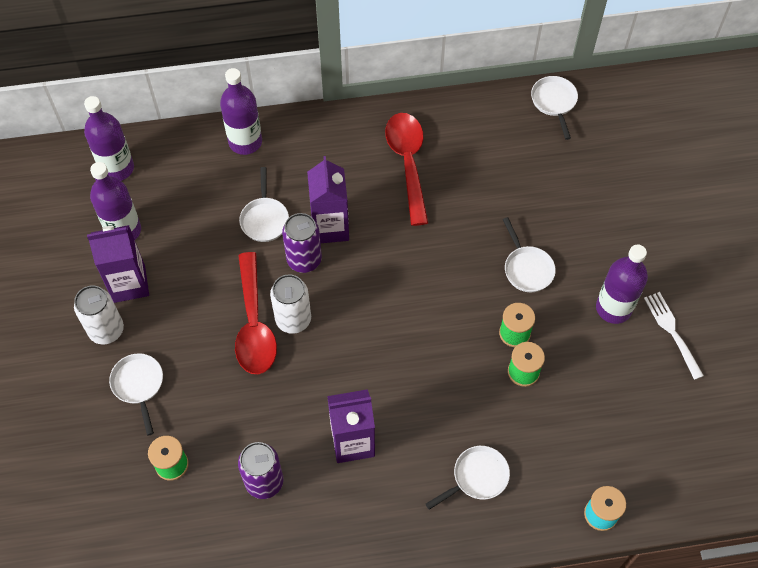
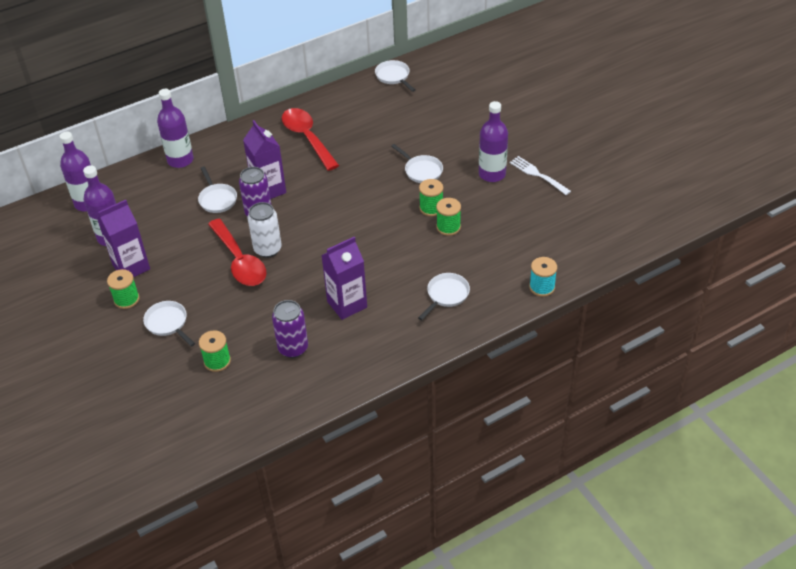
camera: 20 degrees left, 15 degrees down
(106, 330) = (126, 299): white can -> green spool

